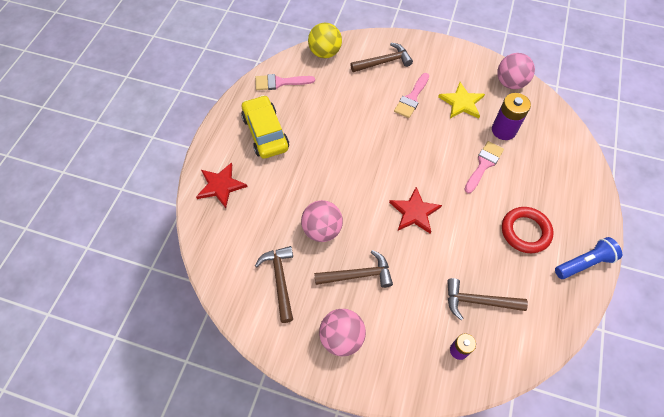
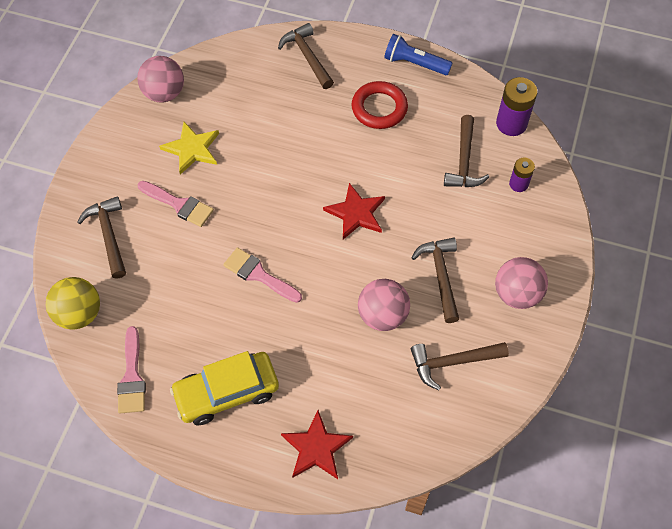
camera: 90 degrees left, 0 degrees up
(483, 164) = (289, 136): pink brush -> pink brush (258, 274)
(503, 130) = (239, 110): purple battery -> purple battery (511, 123)
(570, 176) = (307, 57): none -> brown hammer
(584, 263) = (415, 63): blue flashlight -> blue flashlight turned 45 degrees counterclockwise

